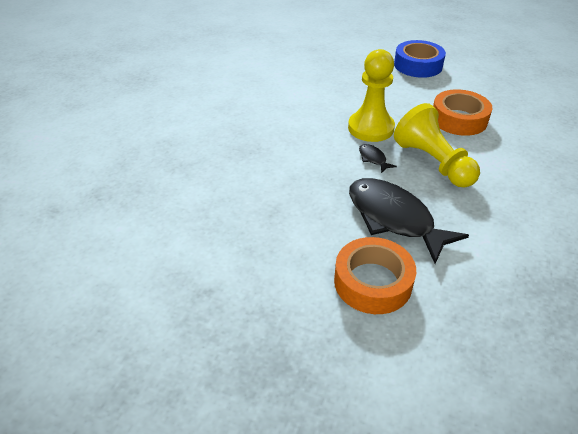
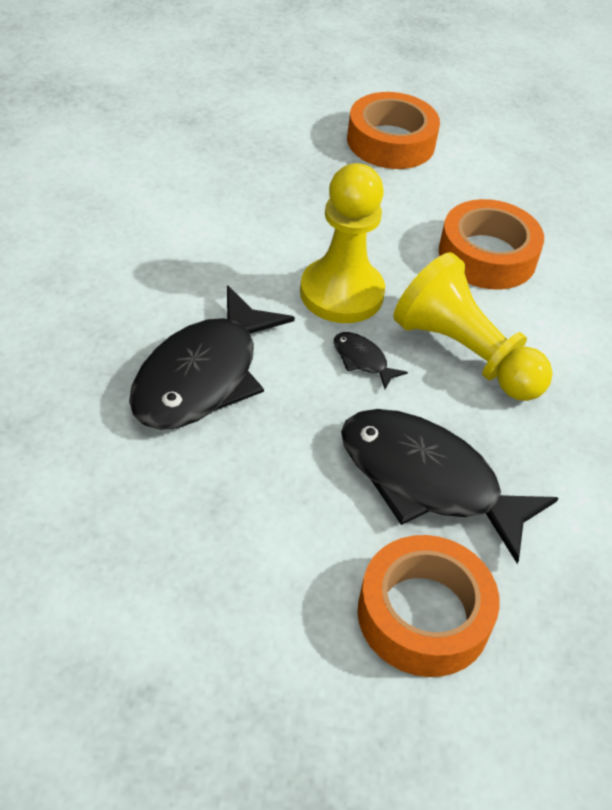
camera: 20 degrees left, 5 degrees up
(284, 156) = (202, 376): none -> black fish
(418, 65) = (391, 142): blue tape -> orange tape

